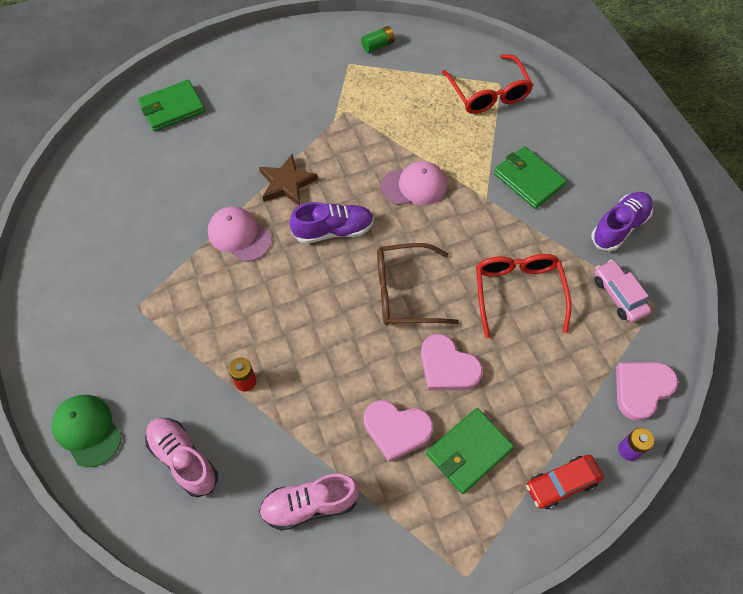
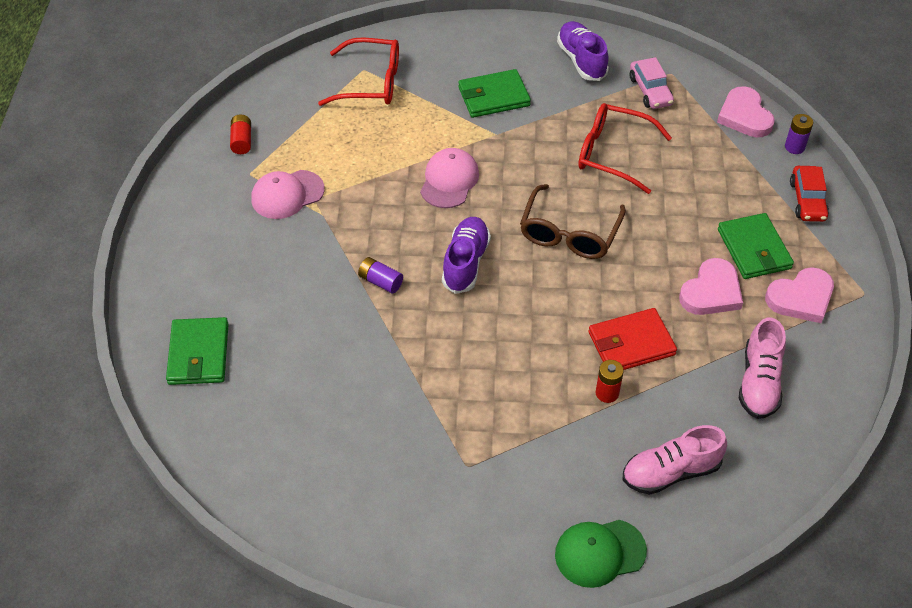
camera: 65 degrees left, 10 degrees down
(239, 235) = (425, 344): pink cap -> pink cap (287, 195)
(286, 183) = (380, 281): brown star -> purple battery
(306, 382) = (631, 343): none -> red wallet
(378, 45) = (242, 141): green battery -> red battery
(447, 367) = (665, 232): pink heart -> pink heart (801, 298)
(619, 295) = (650, 91): pink car -> pink car turned 105 degrees counterclockwise

